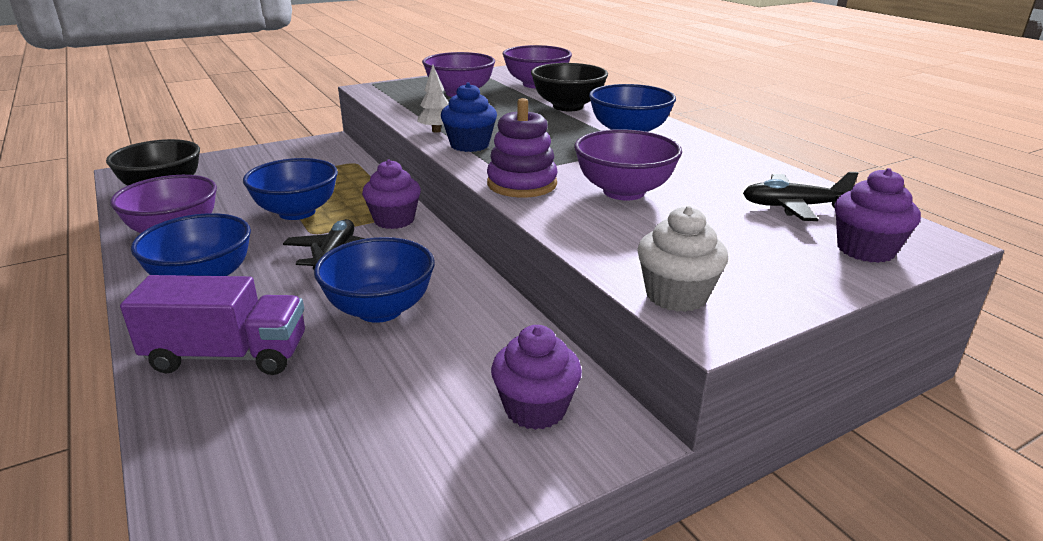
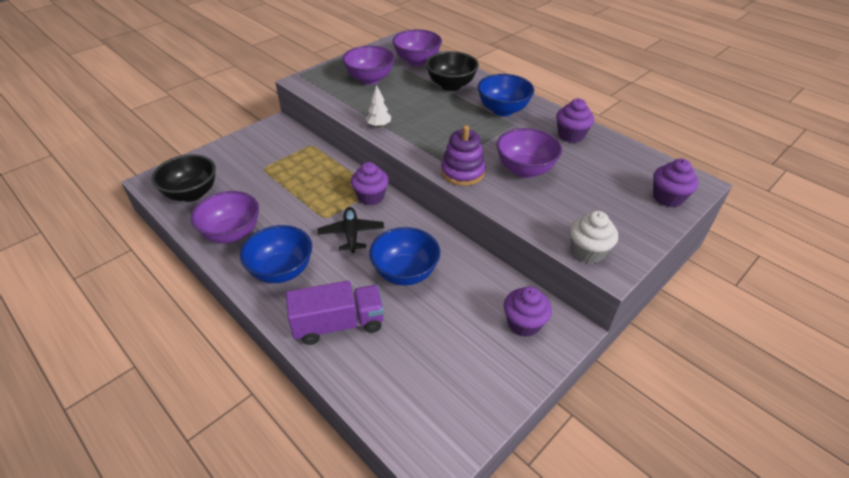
camera: 15 degrees left, 15 degrees up
(297, 212) = (302, 200): blue bowl -> none
(469, 145) = (409, 138): blue cupcake -> none
(722, 166) = (571, 135): none -> purple cupcake
(792, 207) = (621, 168): black plane -> none

